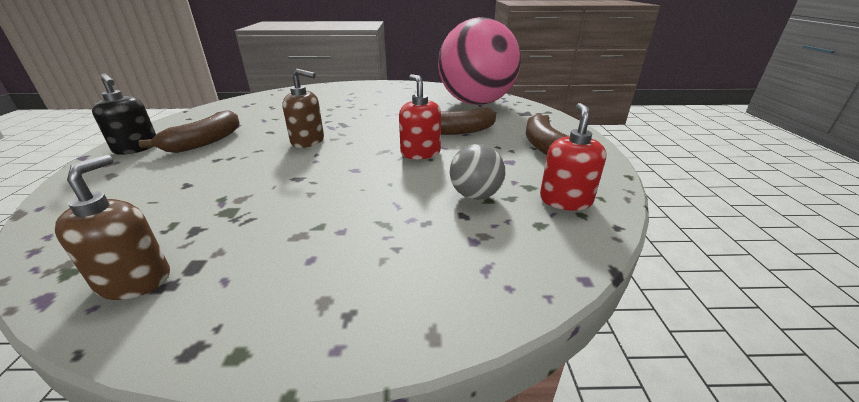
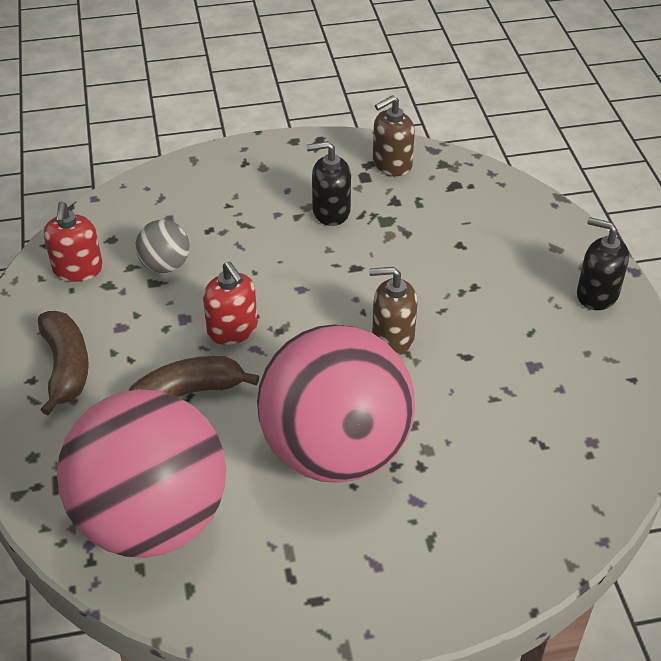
camera: 170 degrees right, 15 degrees up
(135, 280) = (392, 164): brown soap dispenser -> brown soap dispenser turned 60 degrees clockwise
(204, 142) = (527, 317): brown banana -> none
(278, 226) = (331, 211): none -> black soap dispenser
(377, 111) = (335, 450): none -> pink ball

